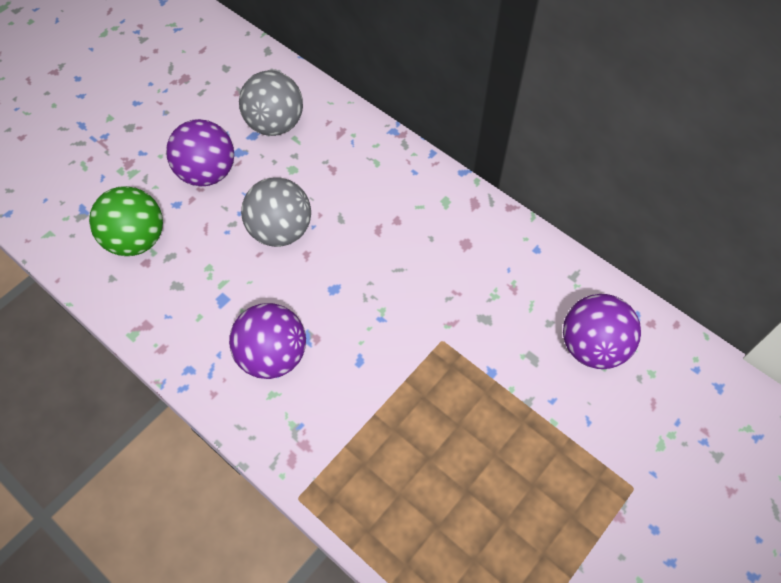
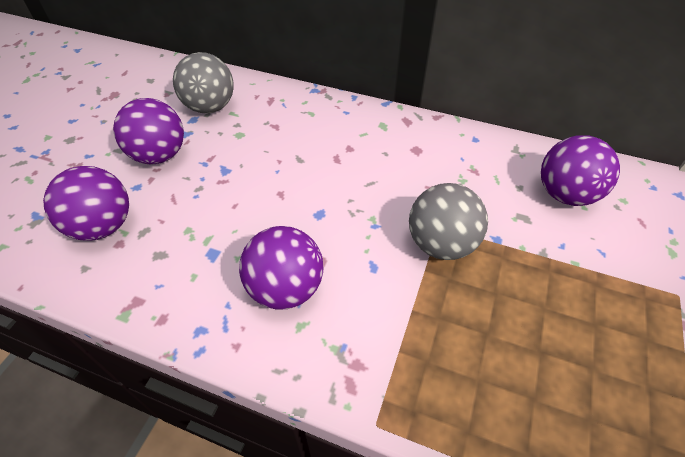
camera: 20 degrees left, 10 degrees down
(137, 240) = (103, 226): green ball -> purple ball
(280, 230) = (248, 181): grey ball -> grey ball (441, 244)

